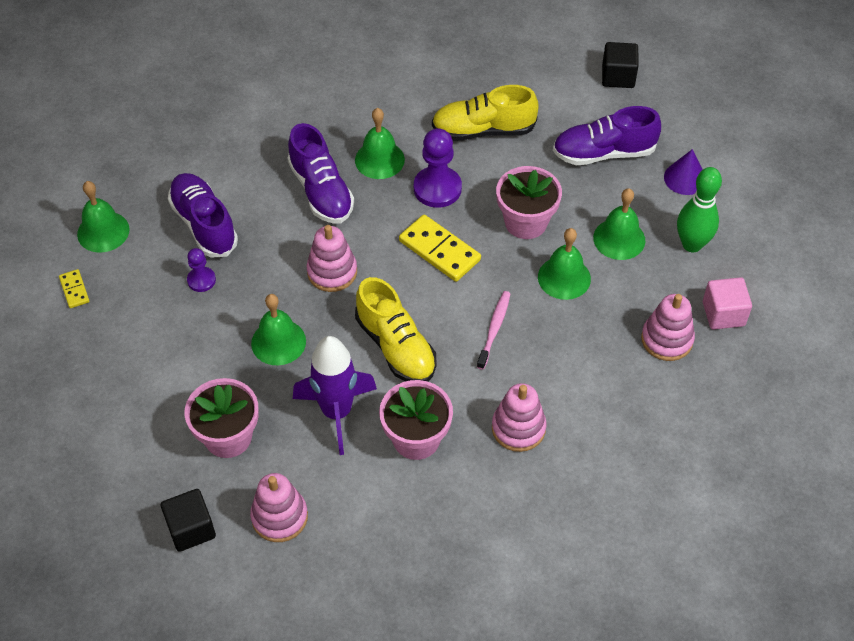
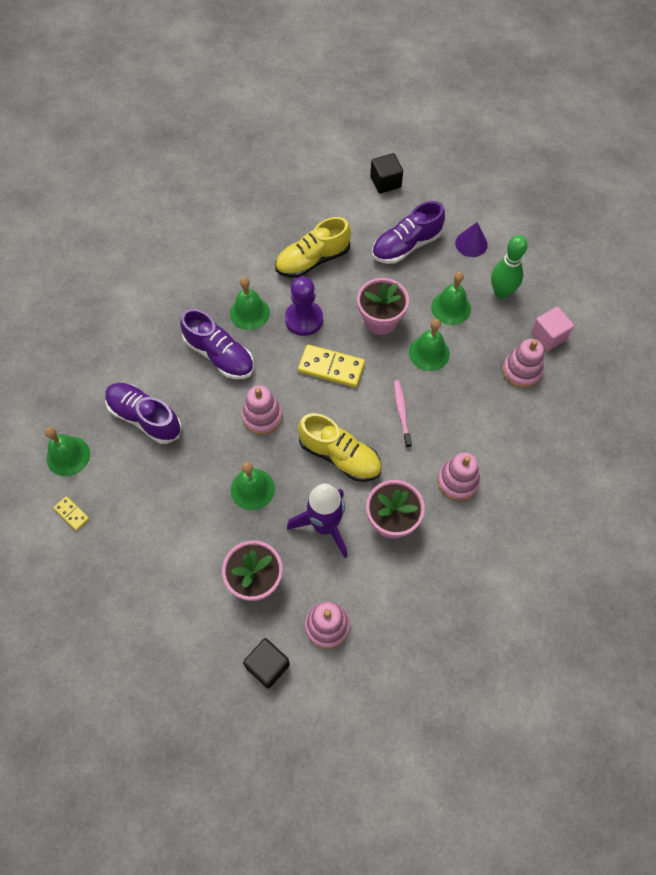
camera: 25 degrees left, 10 degrees up
(201, 280) = (167, 464): purple pawn -> none

